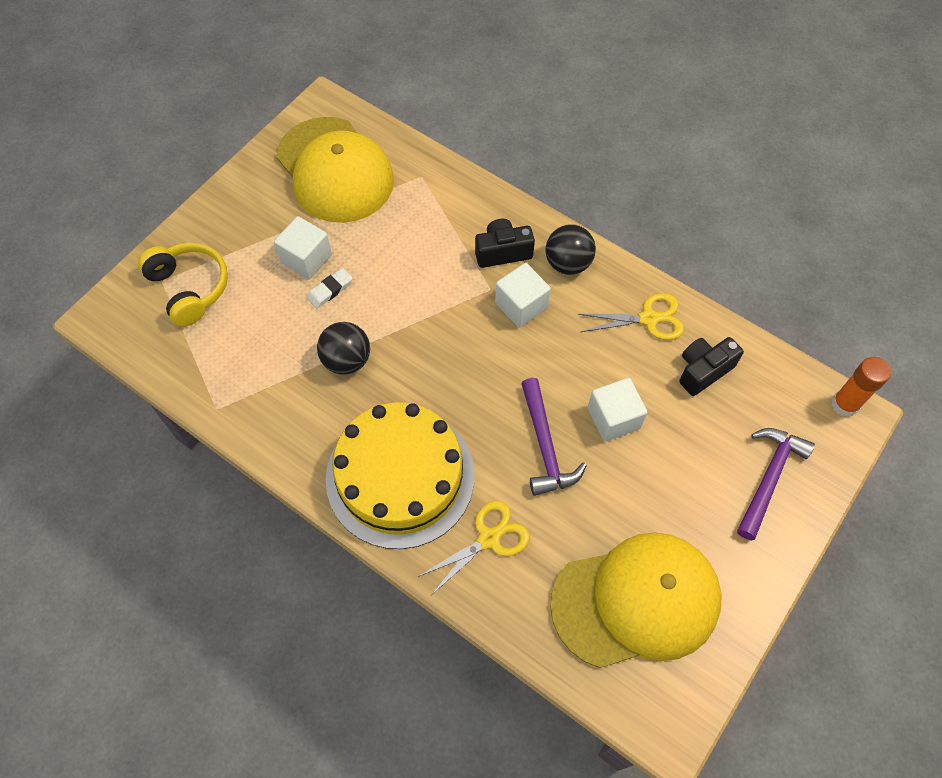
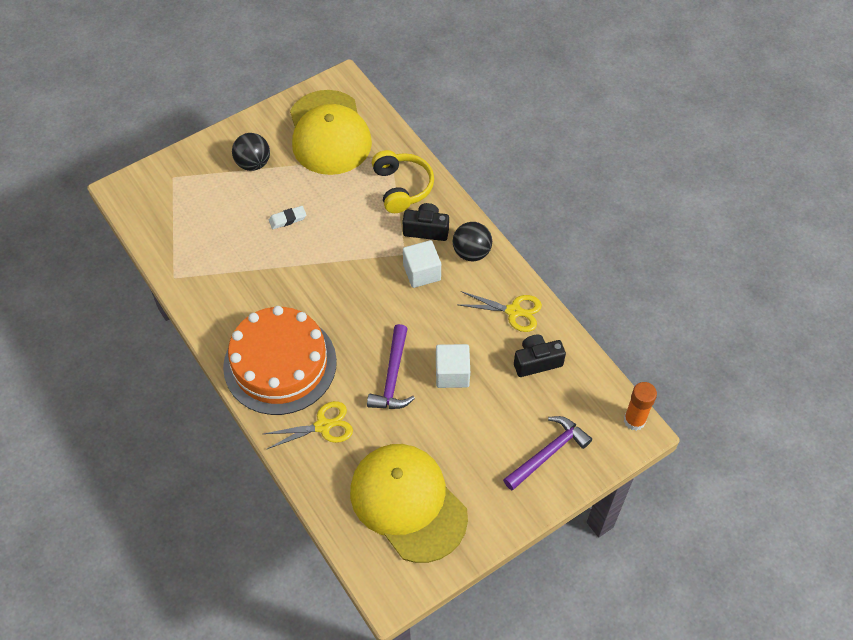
camera: 20 degrees right, 5 degrees down
(189, 288) = (189, 188): yellow headphones -> yellow headphones (401, 187)
(306, 259) = (280, 192): white cube -> none
(347, 360) = (278, 272): black ball -> black ball (253, 163)
(400, 476) = (280, 364): yellow cake -> orange cake
(636, 601) = (408, 503): yellow cap -> yellow cap turned 135 degrees counterclockwise

